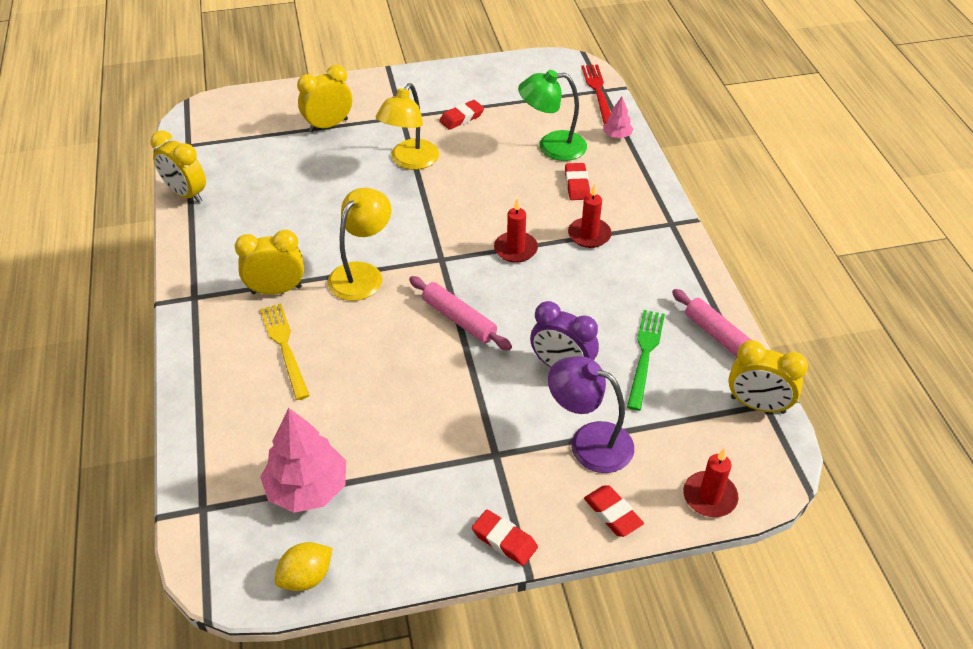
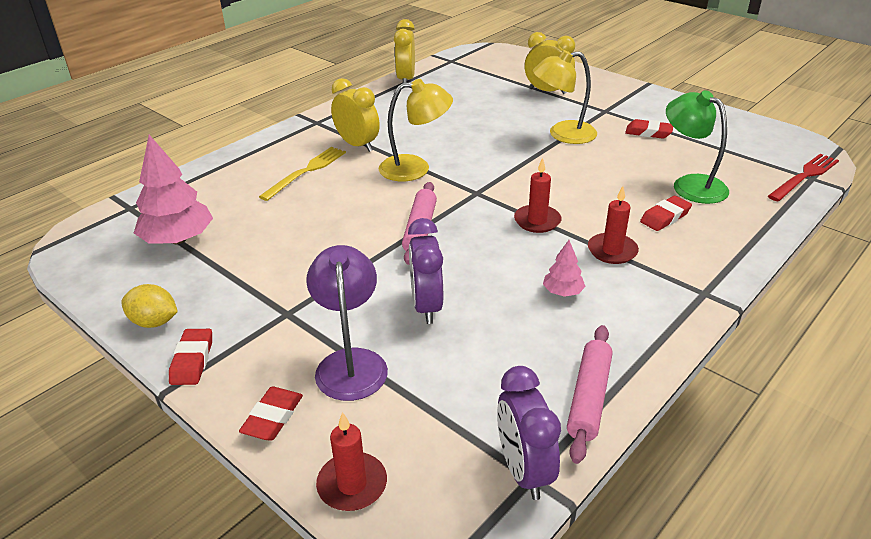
camera: 55 degrees right, 10 degrees down
(306, 577) = (92, 276): yellow lemon -> yellow lemon (154, 322)
(617, 135) = (767, 210): pink tree -> pink tree (562, 292)
(645, 355) = (500, 352): green fork -> none
(757, 405) = (523, 470): yellow clock -> purple clock

